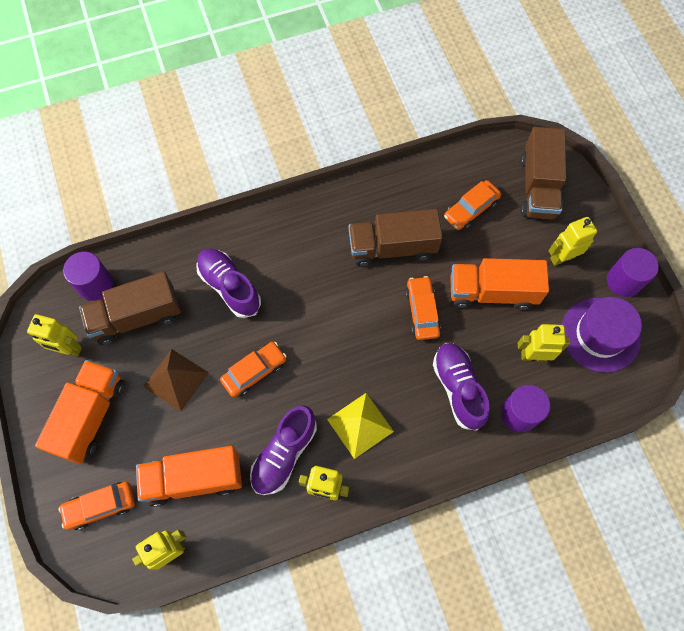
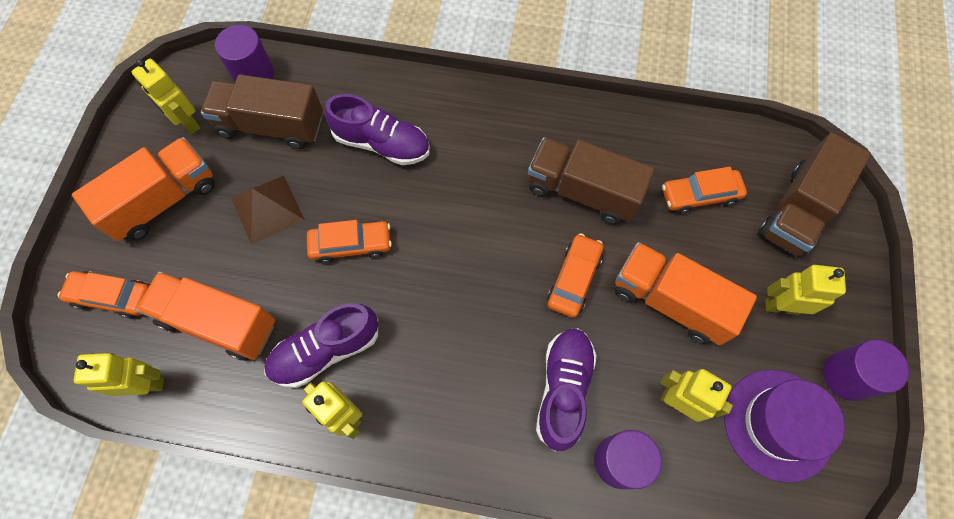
camera: 30 degrees right, 0 degrees up
(229, 287) = (382, 143): purple shoe -> purple shoe turned 120 degrees clockwise
(360, 425) = (426, 367): yellow pyramid -> none

